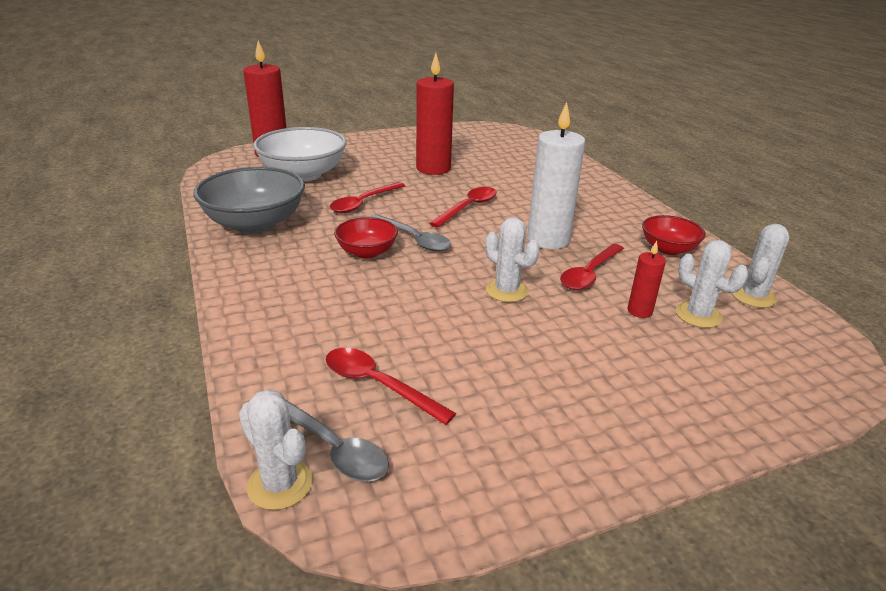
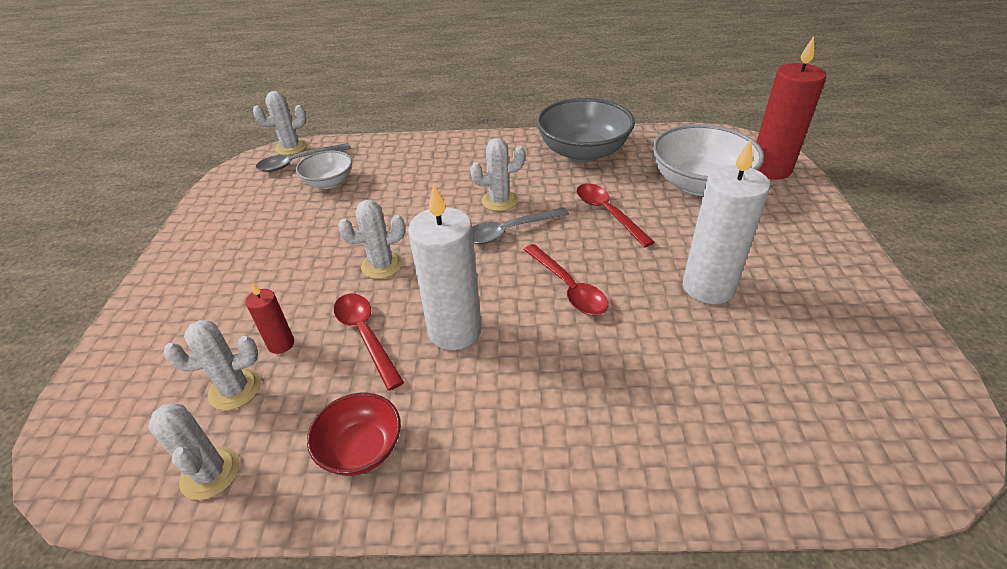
camera: 115 degrees right, 10 degrees up
(367, 252) = (499, 201): red bowl -> white cactus
(378, 385) = (329, 182): red spoon -> white bowl
(433, 168) = (708, 287): red candle -> white candle

